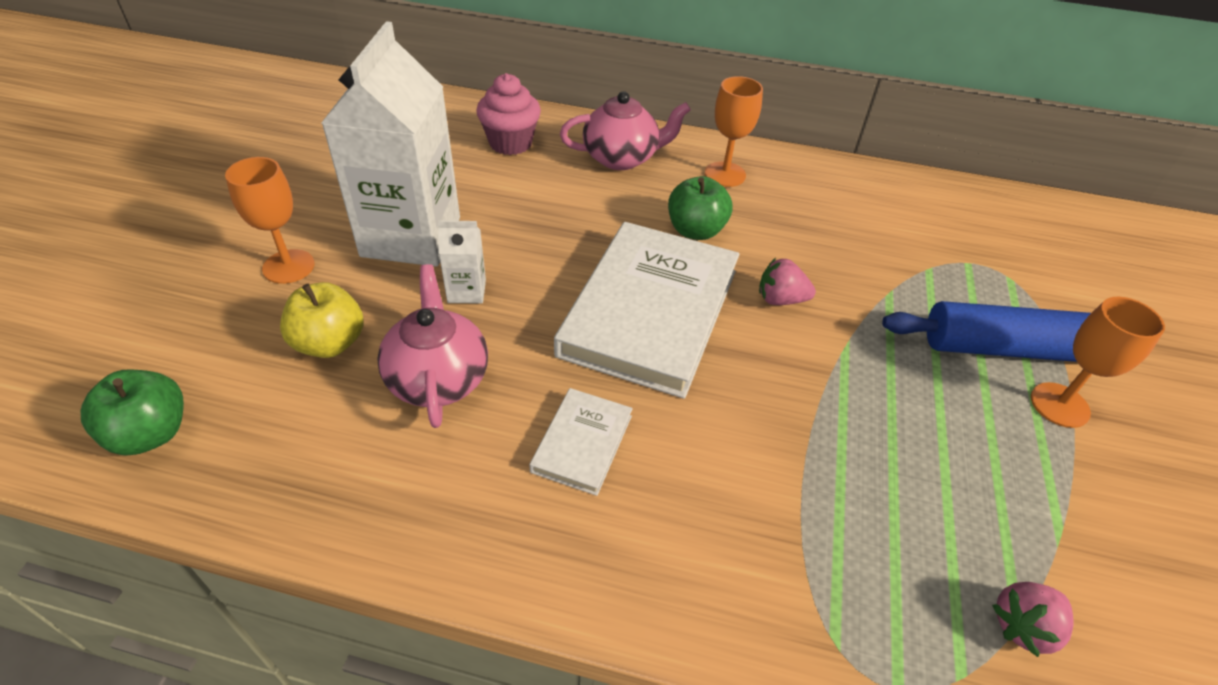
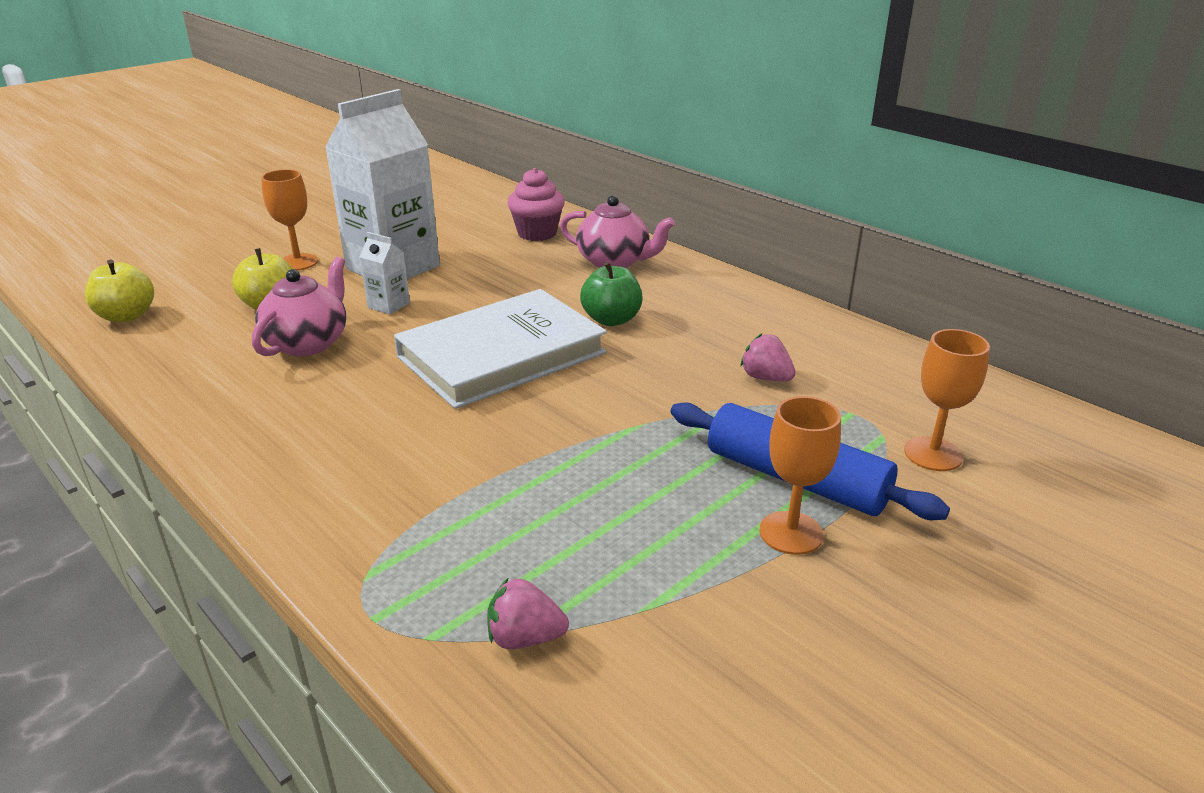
camera: 35 degrees right, 15 degrees down
(151, 433) = (126, 316): green apple -> yellow apple
(582, 443) = (350, 406): white book -> none
(725, 174) = (692, 293): orange goblet -> orange goblet (933, 454)
(780, 299) = (621, 380): pink strawberry -> pink strawberry (766, 378)

